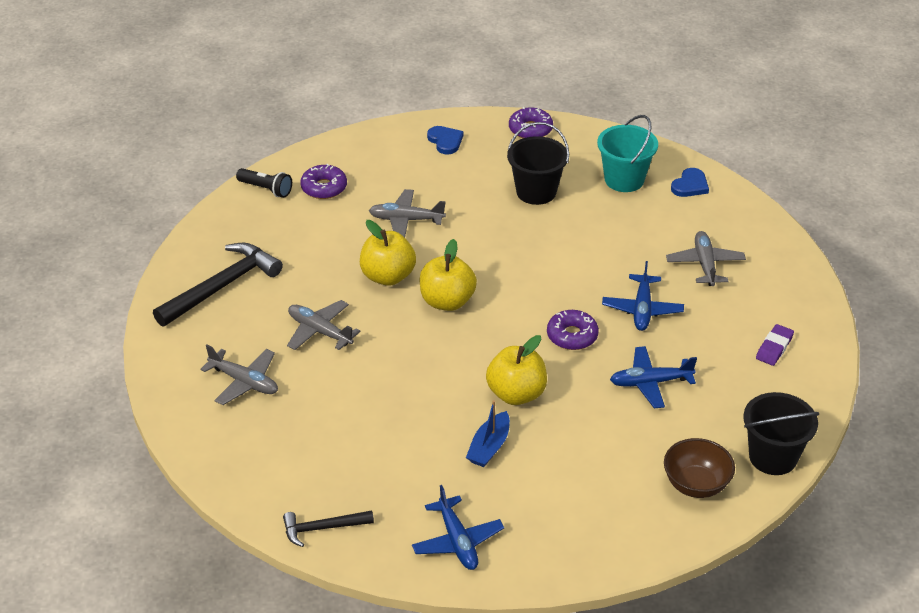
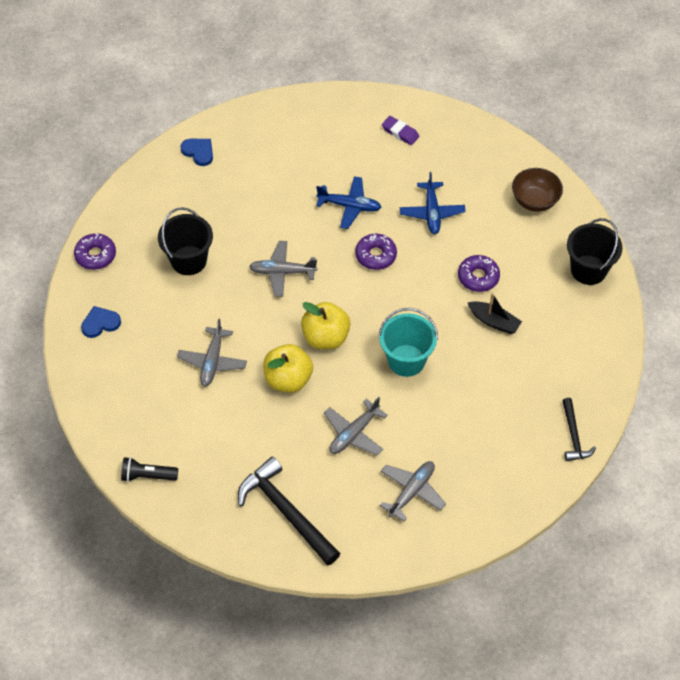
camera: 85 degrees left, 15 degrees up
(266, 189) = (147, 476): black flashlight -> black flashlight turned 120 degrees counterclockwise
(324, 187) = (153, 426): purple donut -> purple donut (478, 277)
(457, 541) = (586, 349): blue plane -> none
(489, 447) = (494, 321): blue boat -> black boat
(516, 394) = (438, 299): yellow apple -> none
(624, 179) = (182, 195): turquoise bucket -> turquoise bucket (406, 360)
(705, 264) = (301, 158): grey plane -> grey plane (282, 272)
(773, 457) = (510, 153): black bucket -> black bucket (588, 270)

